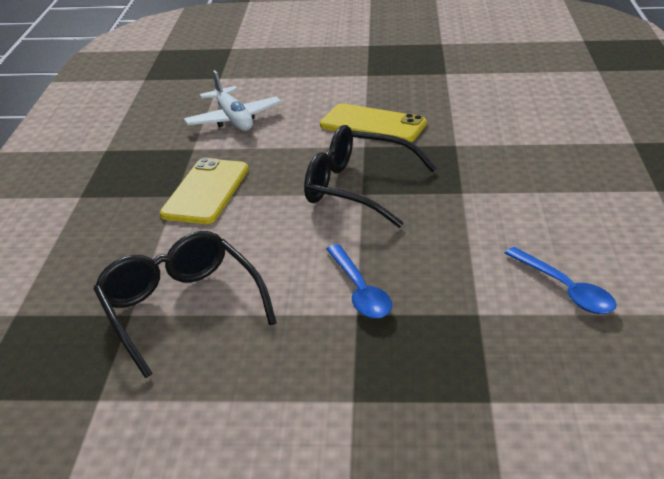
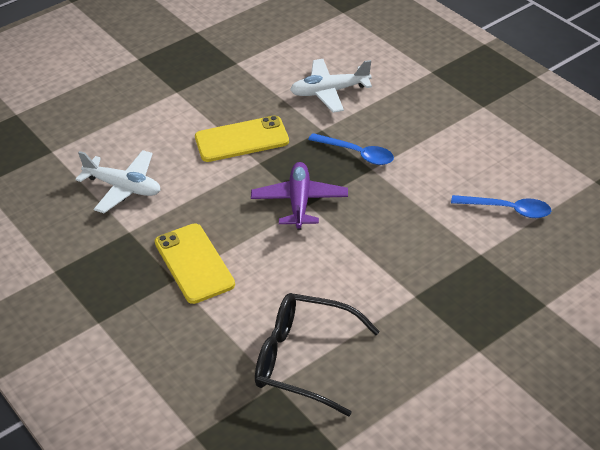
camera: 40 degrees left, 10 degrees up
(357, 188) = (299, 202): black glasses -> purple plane
(359, 291) = (397, 279): blue spoon -> blue spoon (357, 154)
(503, 121) = (329, 92): none -> white plane

